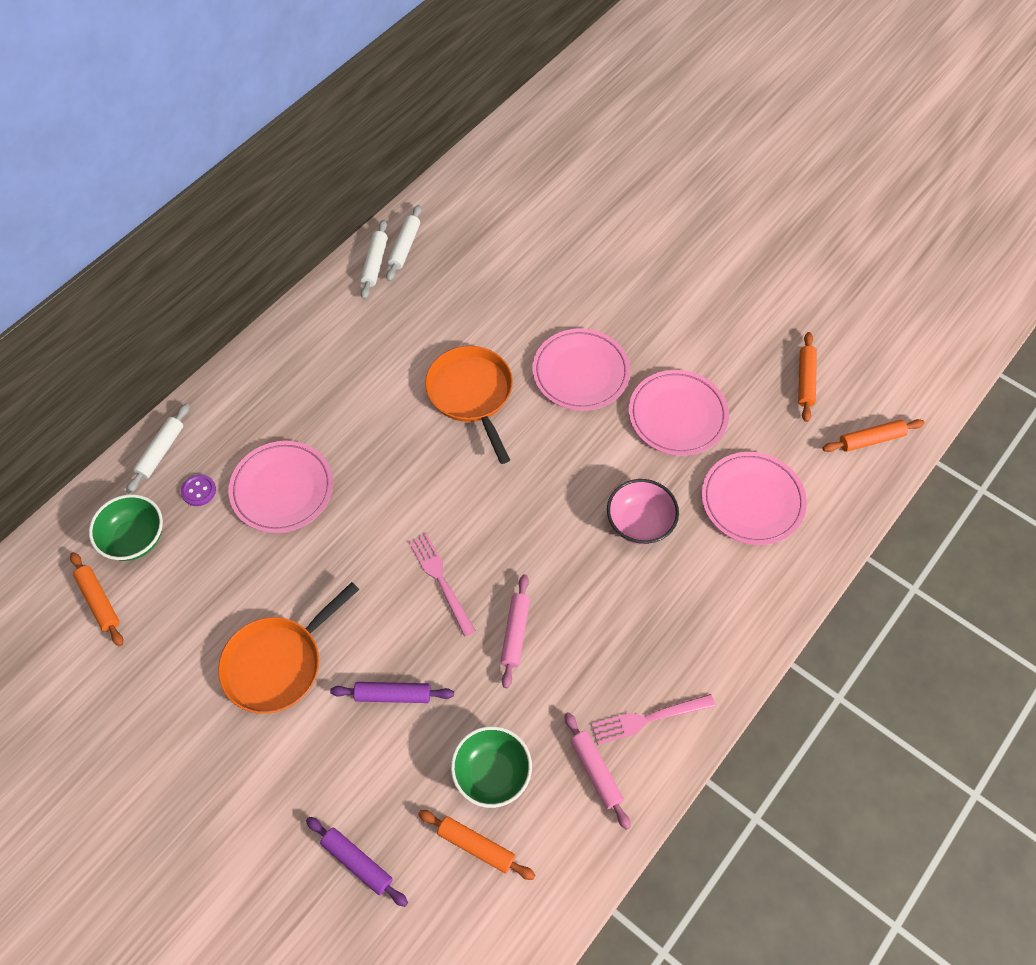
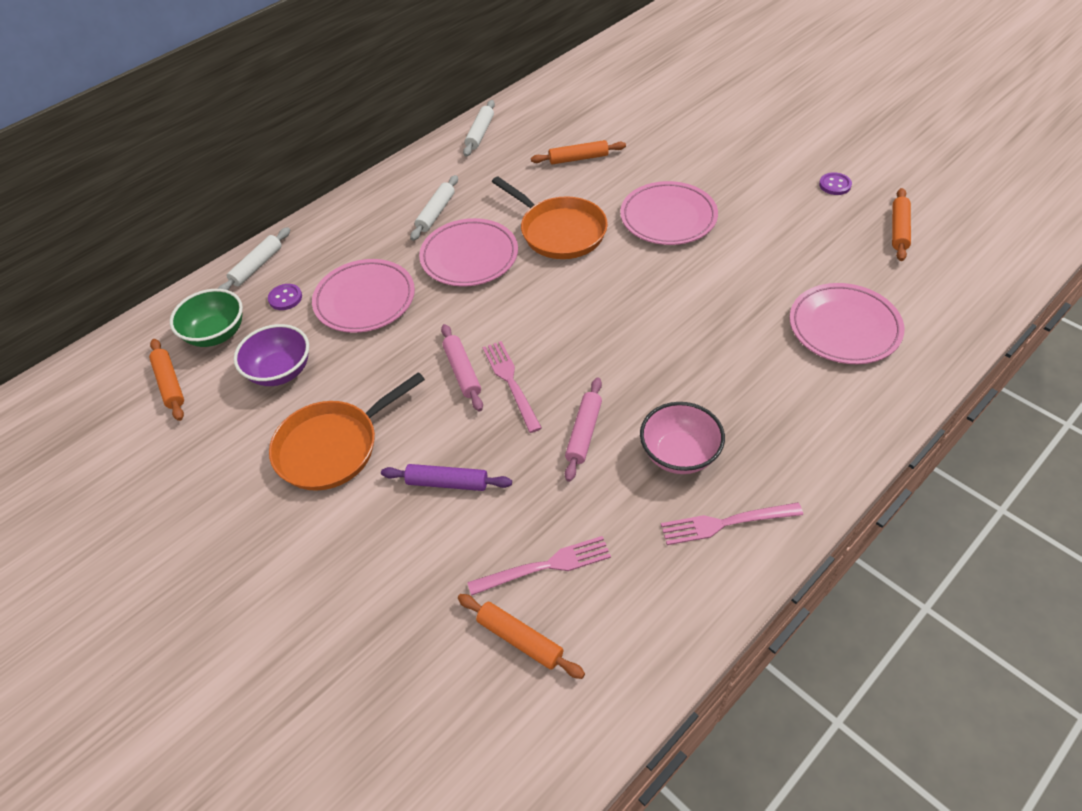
camera: 10 degrees right, 10 degrees down
(210, 580) = (280, 371): none -> purple bowl
(357, 862) = (384, 646): purple rolling pin -> none
(404, 247) = (509, 122): white rolling pin -> white rolling pin (436, 213)
(472, 394) = (559, 231): orange pan -> orange pan turned 150 degrees clockwise
(492, 774) = (545, 566): green bowl -> pink fork
(596, 771) = (663, 572): pink rolling pin -> pink rolling pin (462, 372)
(639, 523) = (723, 342): pink bowl -> pink bowl (679, 454)
(677, 416) = (765, 254): pink plate -> pink plate (469, 257)
(744, 325) = (835, 185): none -> purple button
(871, 439) = (972, 280): orange rolling pin -> orange rolling pin (578, 158)

